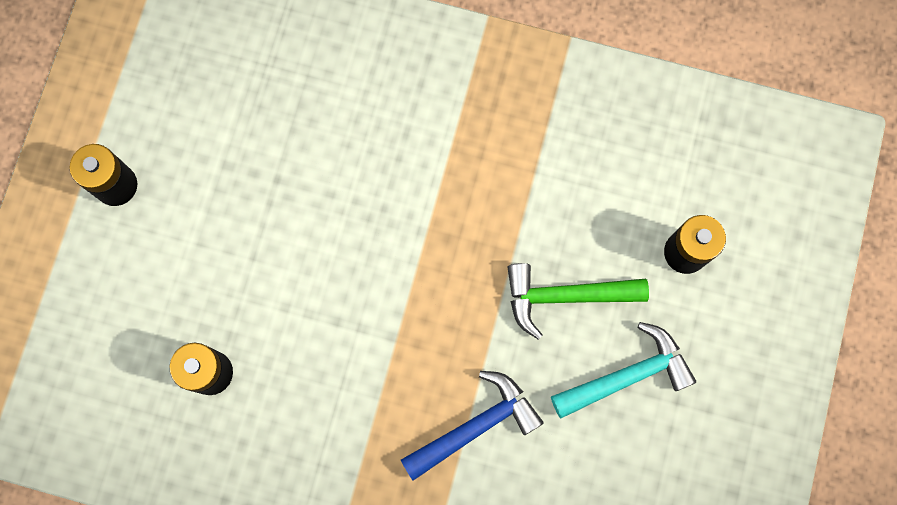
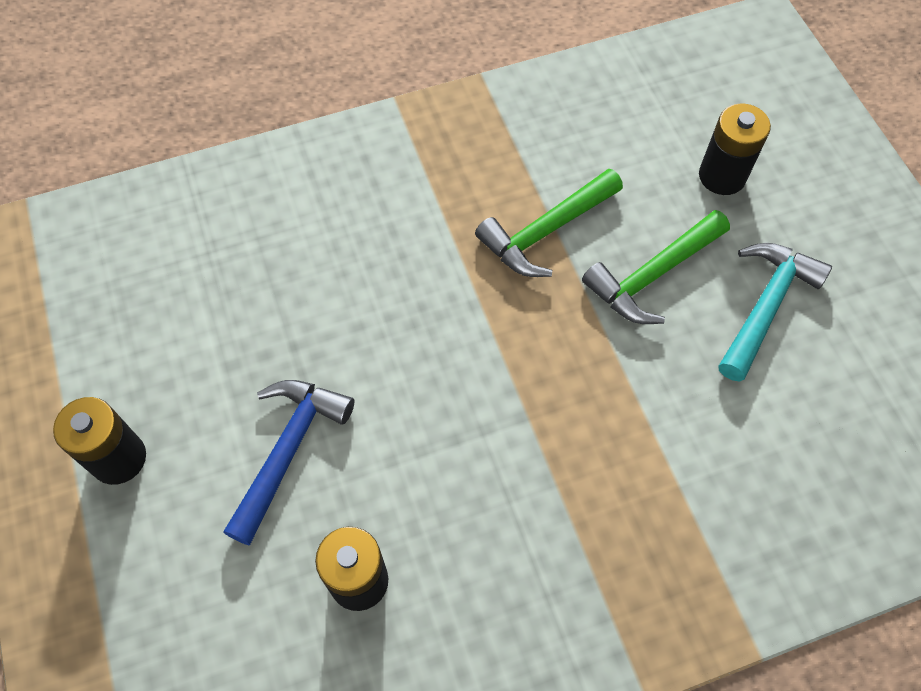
camera: 35 degrees left, 15 degrees down
(476, 425) = (671, 444): blue hammer -> blue hammer (288, 450)
(515, 209) = (545, 232): none -> green hammer

